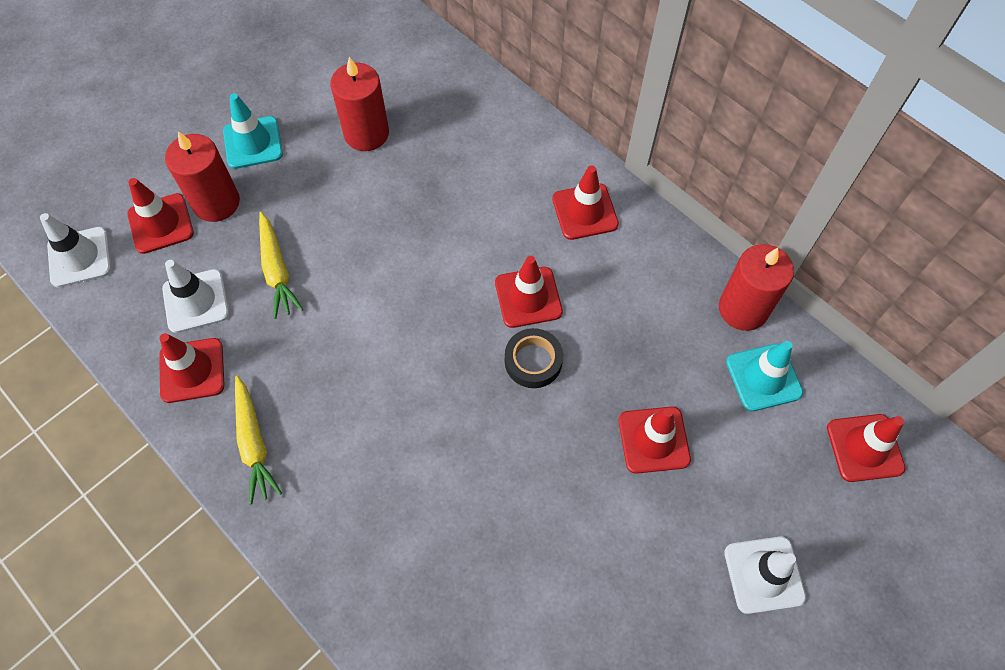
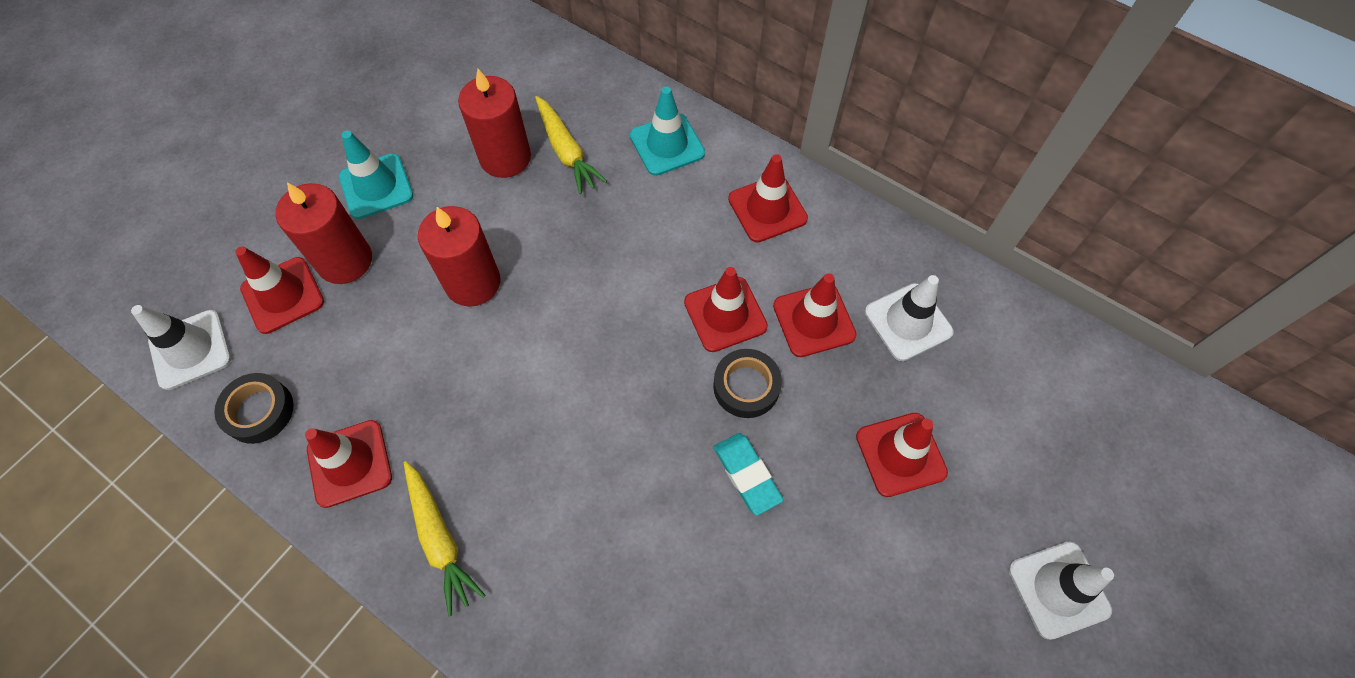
camera: 10 degrees left, 0 degrees up
(126, 316) = (259, 411): none -> black tape
(196, 301) = (340, 380): white traffic cone -> white traffic cone (908, 322)
(277, 270) = (430, 329): yellow carrot -> yellow carrot (566, 151)
(518, 434) = (747, 475): none -> turquoise eraser
(743, 309) = (963, 290): red candle -> red candle (473, 282)
(763, 377) = (1004, 363): turquoise traffic cone -> turquoise traffic cone (667, 144)
(864, 448) = (1131, 423): red traffic cone -> red traffic cone (814, 320)

